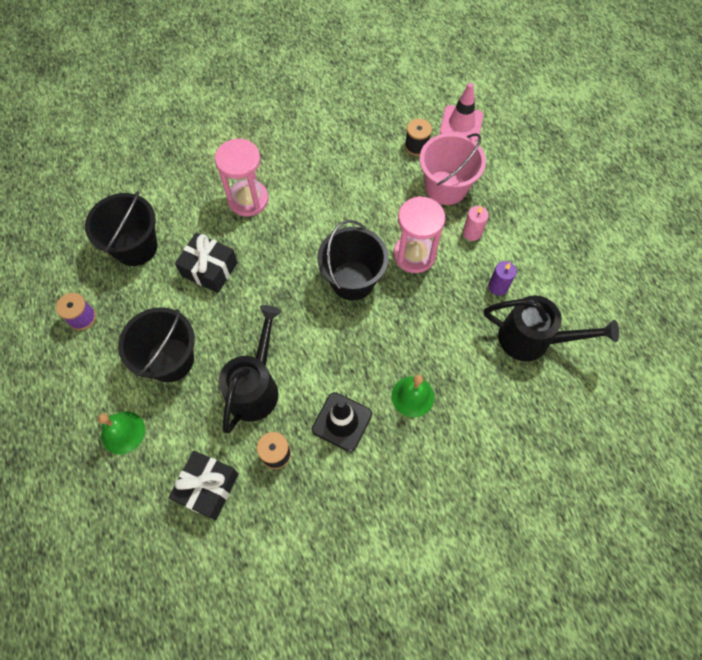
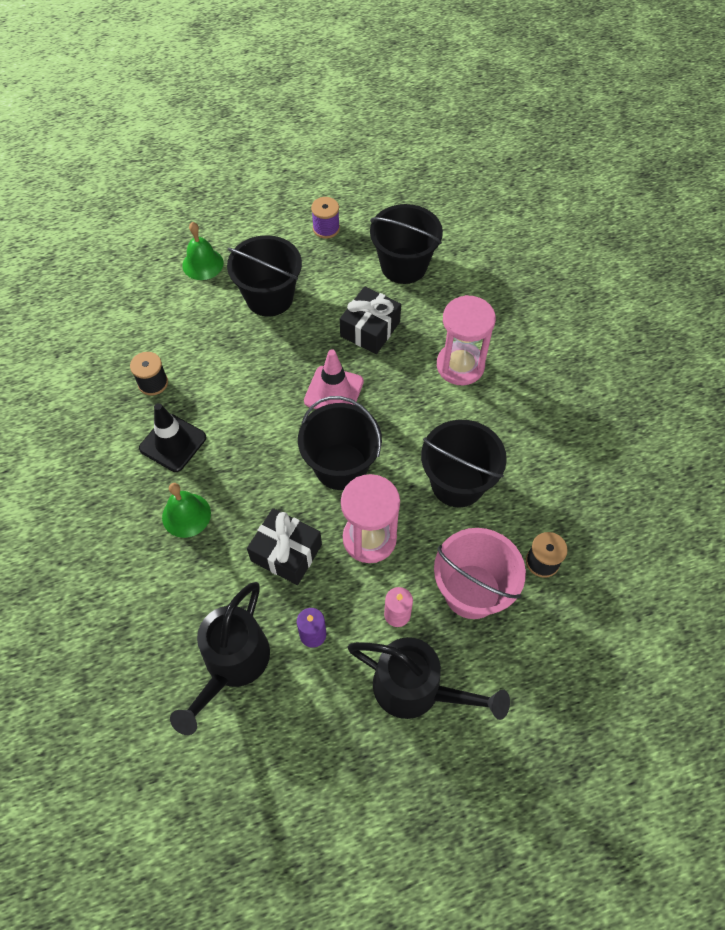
camera: 95 degrees right, 5 degrees down
(208, 487) = (134, 328): black gift -> black gift (286, 553)
(255, 386) = (227, 368): black watering can -> black watering can (417, 689)
(359, 198) = (457, 483): none -> black bucket
(461, 124) = (584, 628): pink traffic cone -> pink traffic cone (334, 391)

